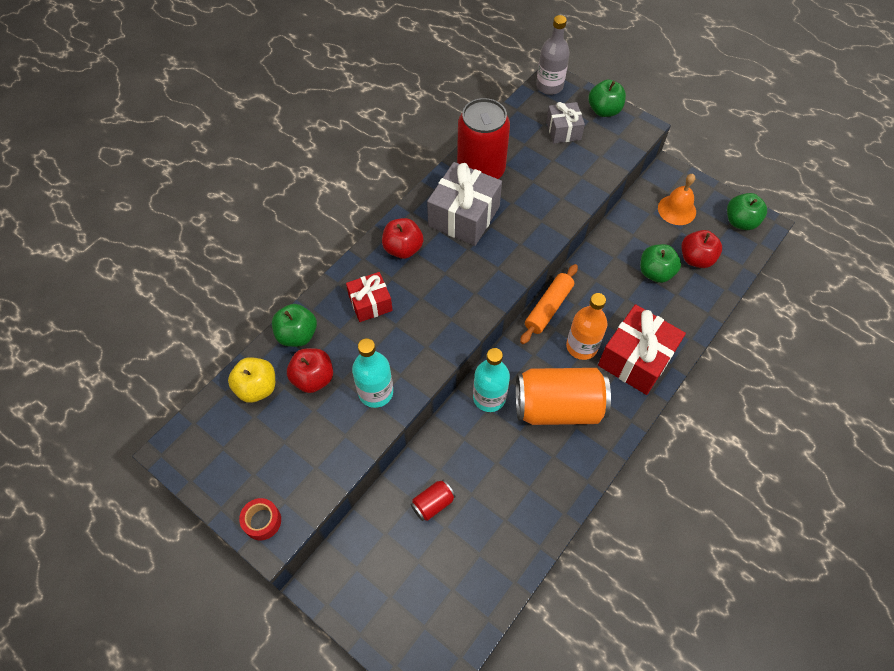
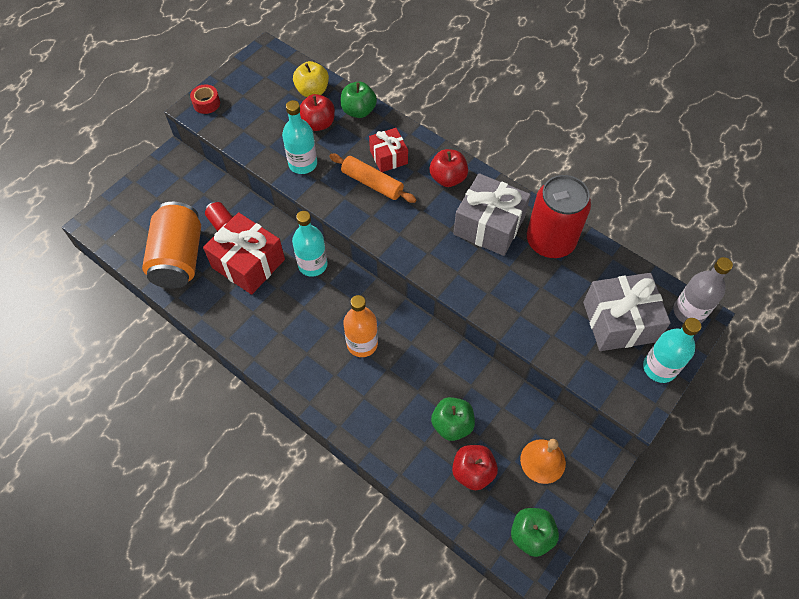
camera: 90 degrees right, 0 degrees up
(548, 308) = (406, 317): orange rolling pin -> orange rolling pin (372, 183)
(558, 407) = (300, 319): orange can -> orange can (179, 258)
(563, 130) = (619, 322): grey gift -> grey gift, size x1.70
(604, 110) = (659, 368): green apple -> turquoise bottle
(636, 359) = (346, 392): red gift -> red gift (248, 263)

